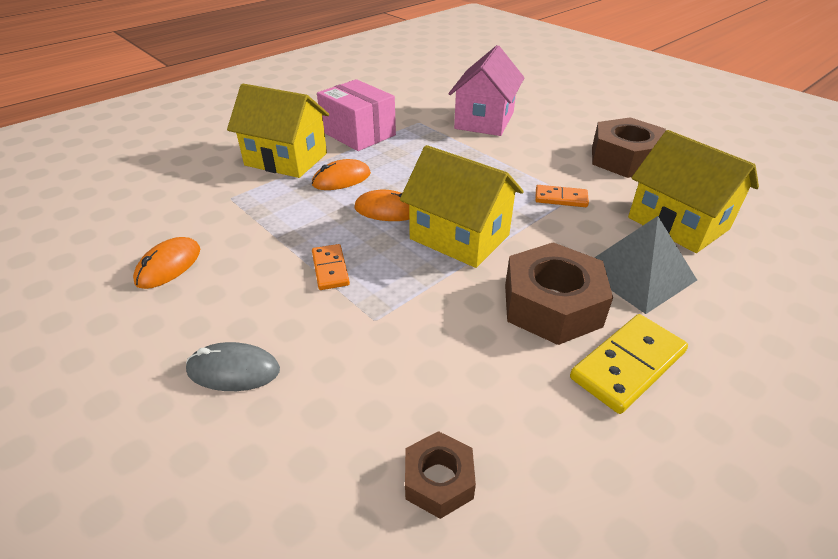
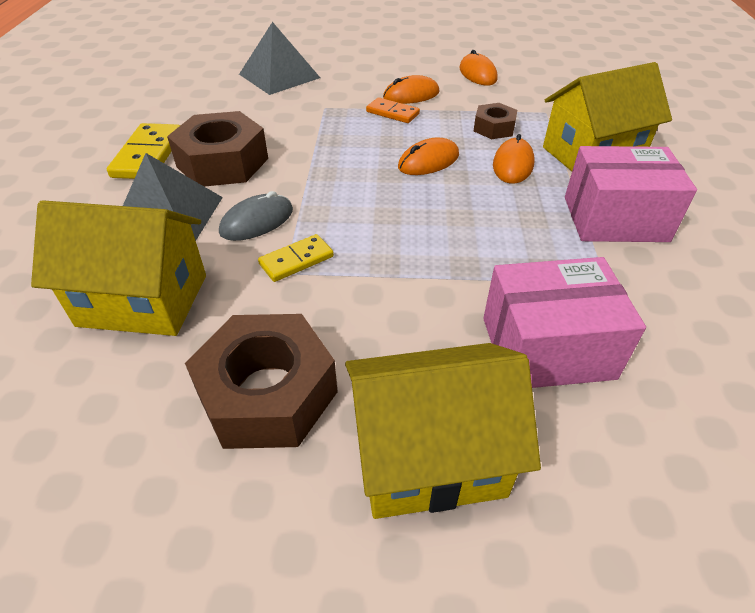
camera: 135 degrees right, 5 degrees up
(233, 370) = (357, 67): grey mouse -> grey mouse (257, 221)
(275, 279) = (411, 95): none -> orange mouse
(344, 428) = (279, 76): none -> grey pyramid
(439, 480) = (219, 82): brown nut -> brown nut (494, 128)
(459, 237) = (342, 172): yellow house -> yellow house (429, 456)
(484, 120) = (547, 347): pink house -> pink box
(561, 198) = (296, 260): orange domino -> yellow domino

